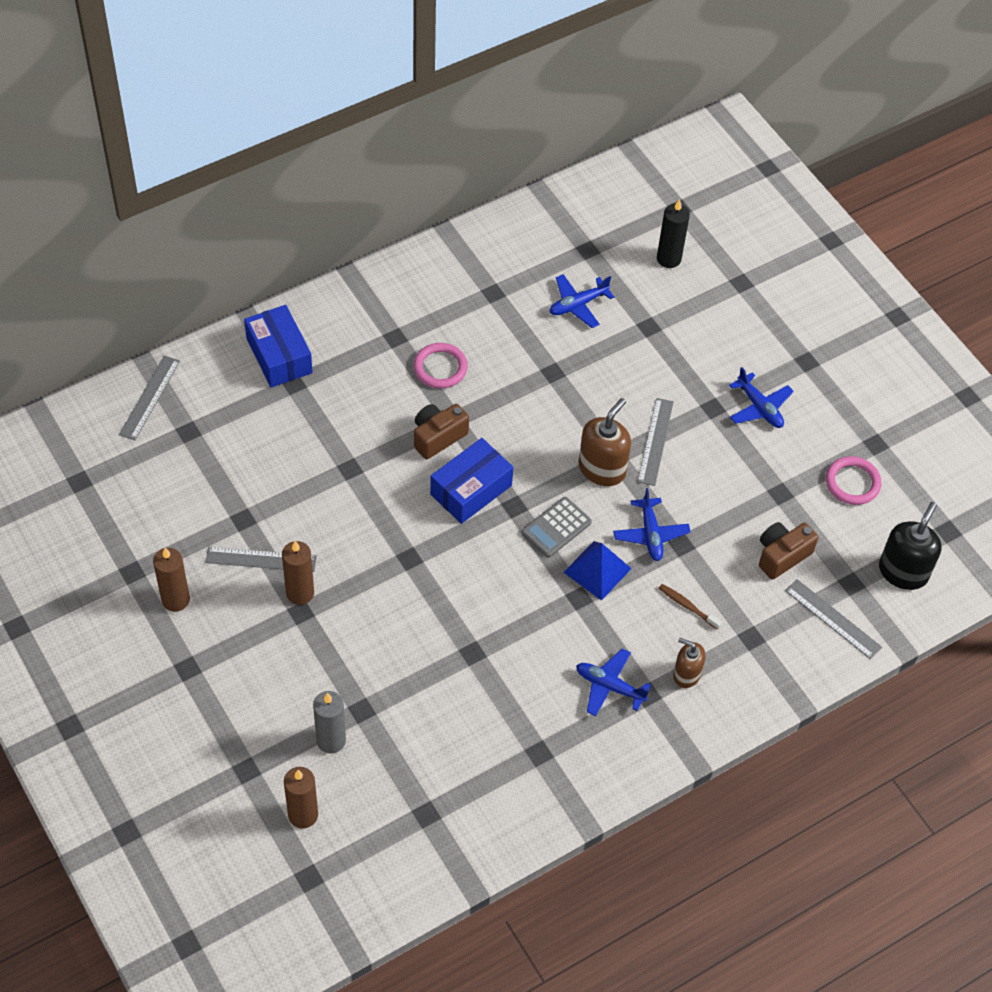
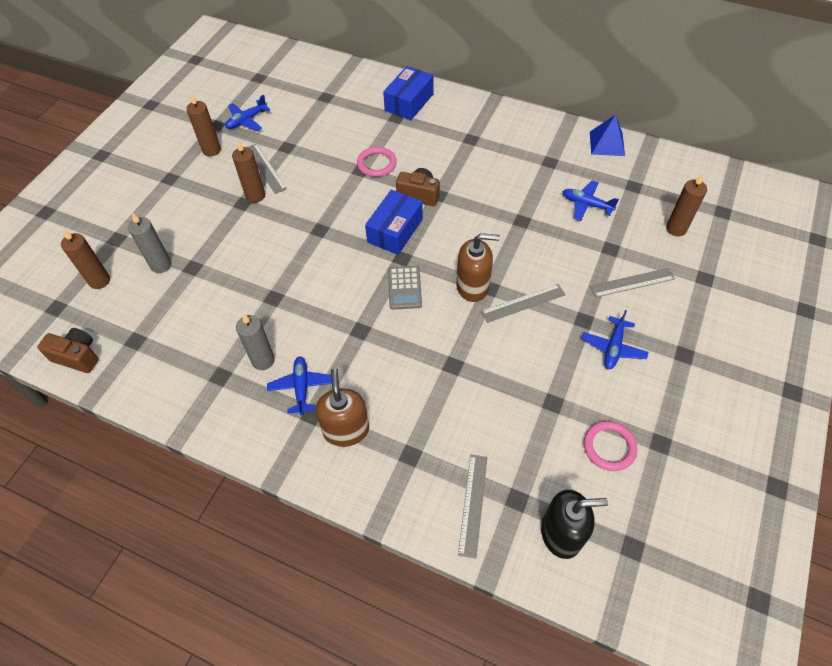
camera: 60 degrees right, 0 degrees up
(149, 397) = (334, 73): grey ruler -> grey ruler (632, 282)
(440, 368) = (470, 169): pink ring -> pink ring (376, 164)
(471, 490) = (395, 230): blue box -> blue box turned 75 degrees counterclockwise
(549, 704) = (263, 360): none -> grey candle
(556, 528) = (404, 288): grey calculator -> grey calculator turned 105 degrees counterclockwise
(597, 570) = (390, 328): blue pyramid -> blue pyramid (607, 143)
(650, 534) = (445, 342): blue plane -> blue plane (247, 120)
(668, 259) = (676, 229): black candle -> brown candle
(686, 674) = (346, 430): brown soap dispenser -> brown soap dispenser, size x1.60
(687, 606) = (404, 398): brown toothbrush -> none
(782, 555) = (499, 435): brown camera -> brown camera (77, 356)

